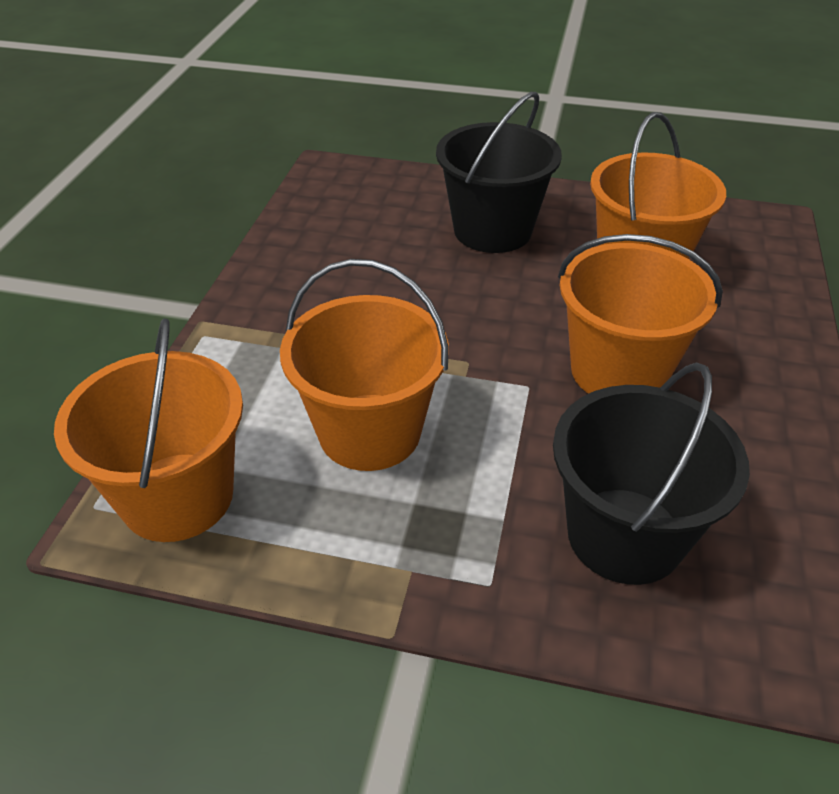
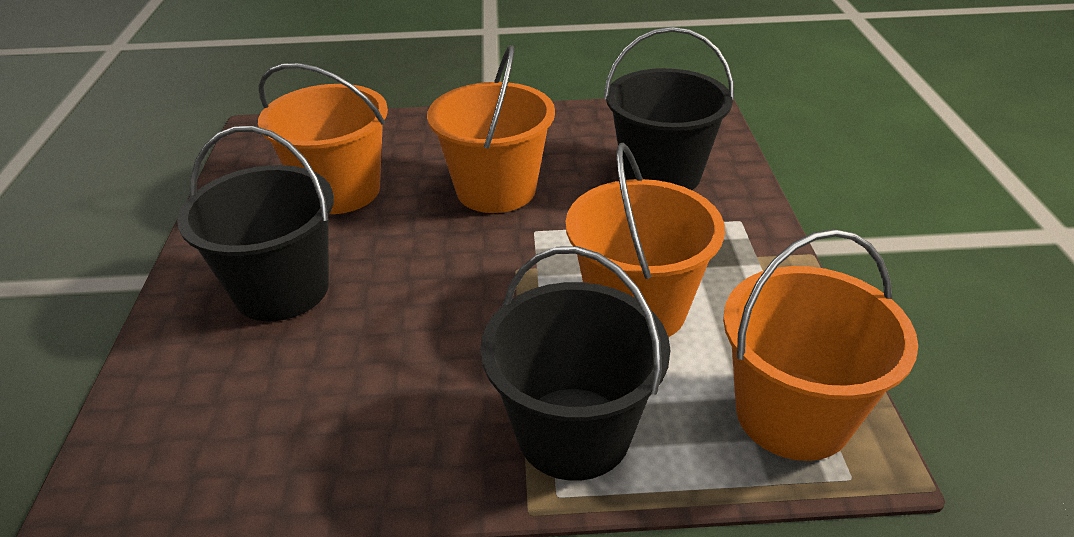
camera: 105 degrees left, 5 degrees down
(250, 355) = (573, 432): none -> black bucket

